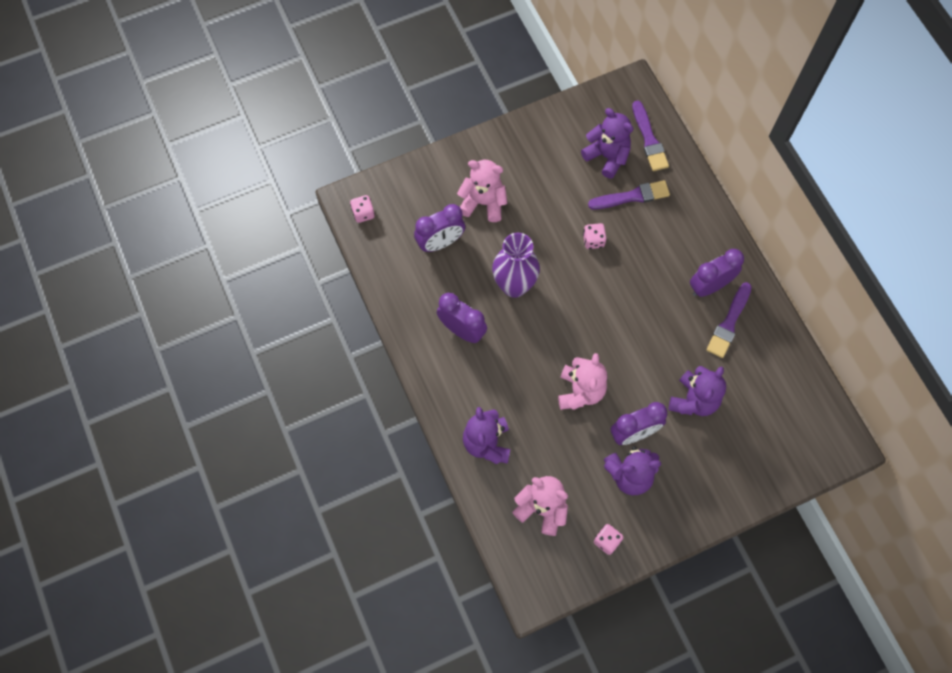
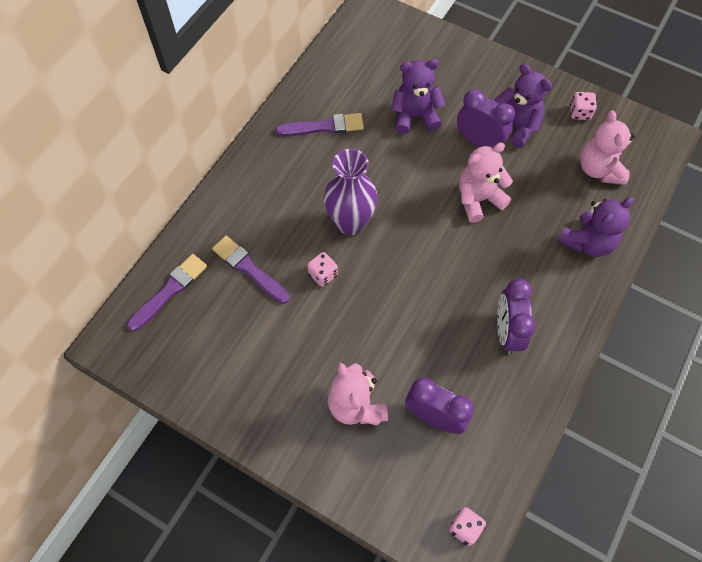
camera: 125 degrees left, 5 degrees down
(514, 285) = (424, 315): purple vase -> purple vase (350, 223)
(607, 156) = (216, 318): purple teddy bear -> none
(709, 286) = (299, 158): purple clock -> none

